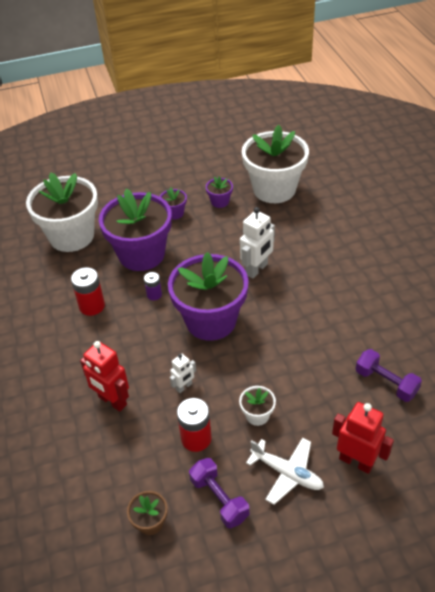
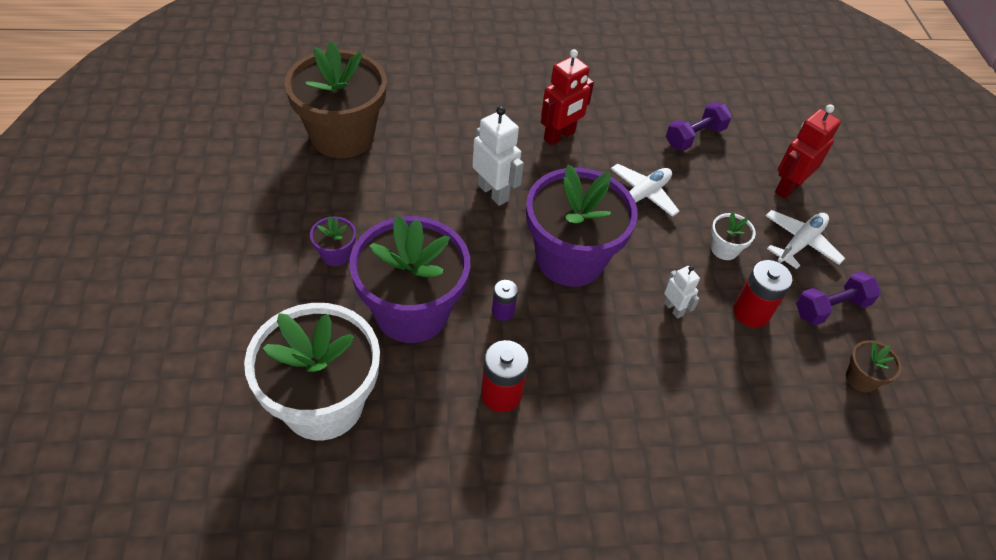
camera: 85 degrees left, 5 degrees up
(112, 401) = (685, 392): red robot -> red robot (559, 136)
(220, 202) = (337, 197): purple flower pot -> none
(274, 189) = (342, 136): white flower pot -> brown flower pot
(293, 353) = (641, 196): none -> white plane

